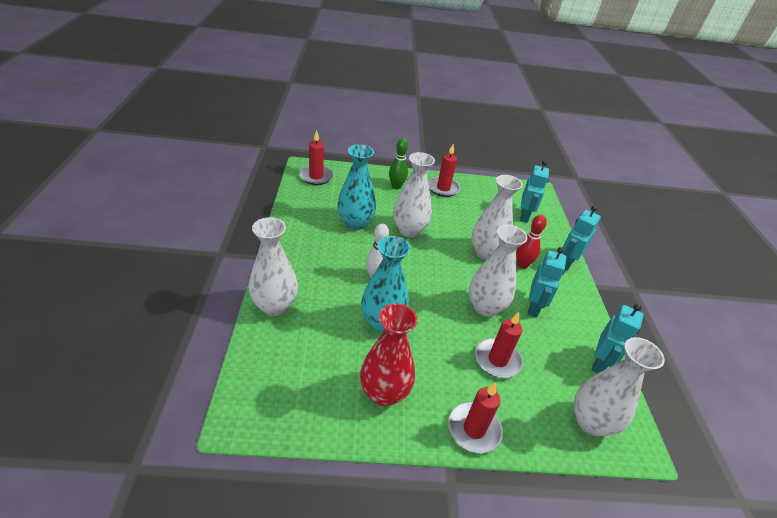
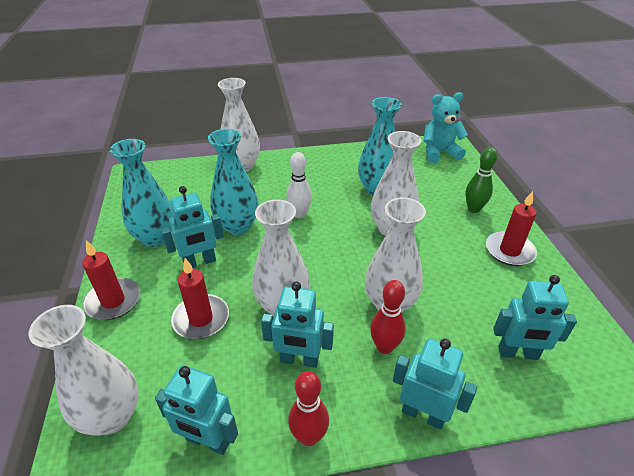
camera: 85 degrees right, 0 degrees up
(316, 177) = (439, 153): red candle -> turquoise teddy bear
(384, 393) = (155, 238): red vase -> turquoise vase
(429, 356) = (200, 262): none -> turquoise robot
(588, 313) = (309, 436): none -> red bowling pin

